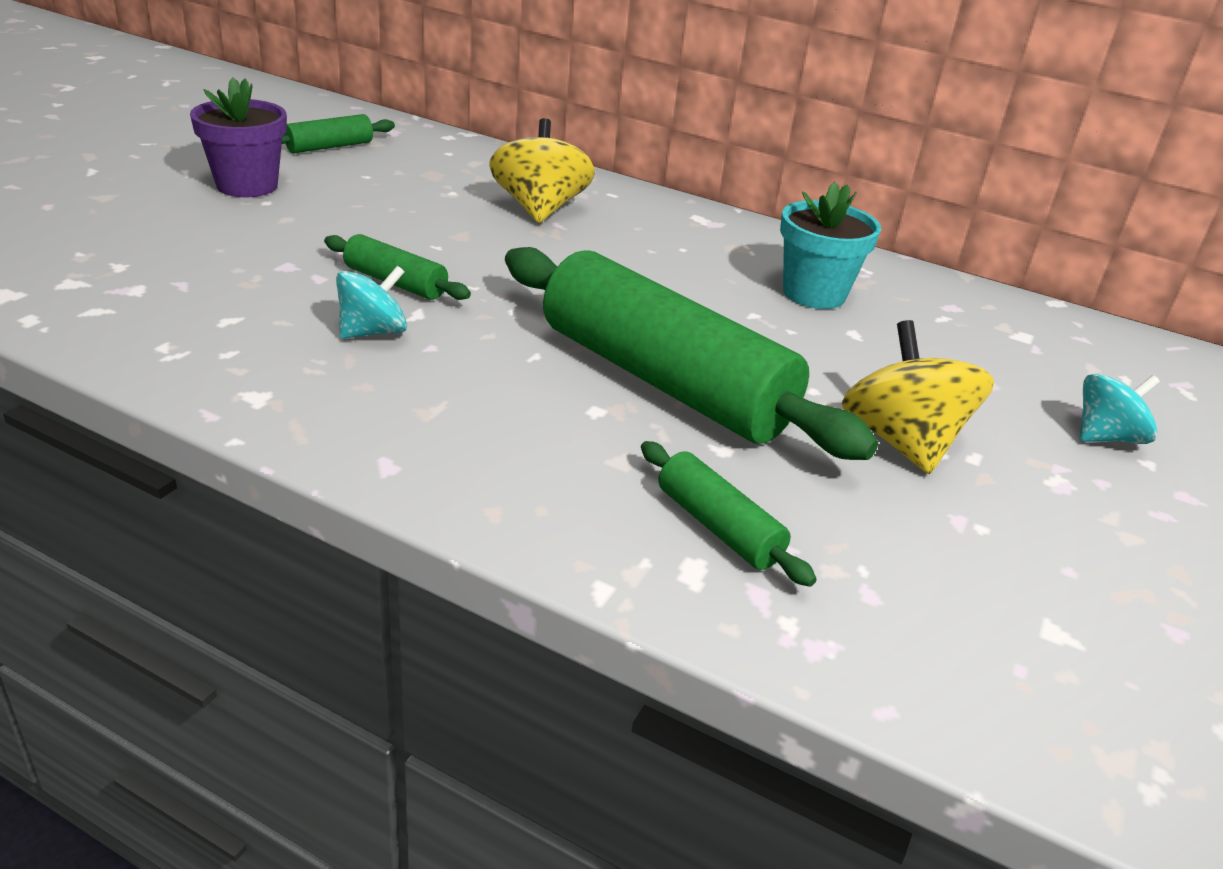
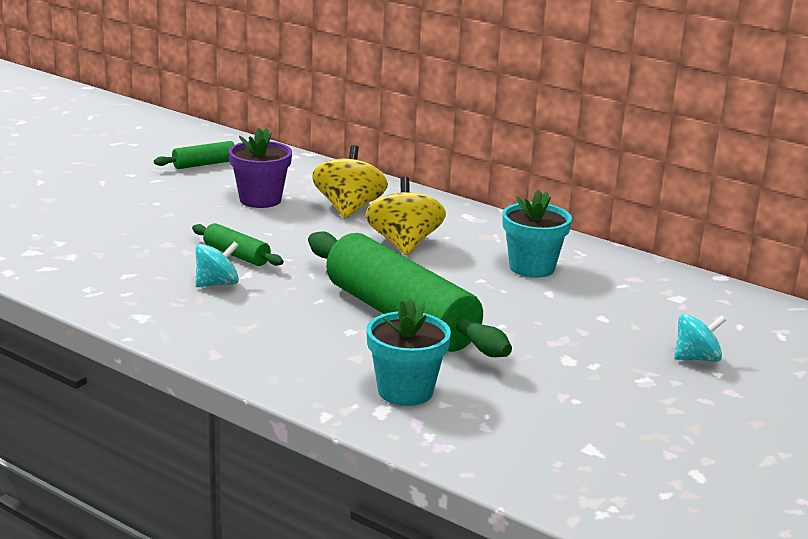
camera: 10 degrees right, 10 degrees down
(247, 186) = (144, 192): purple flower pot -> purple flower pot (260, 200)
(718, 527) = (405, 391): green rolling pin -> turquoise flower pot
(901, 442) = (547, 355): yellow spinning top -> yellow spinning top (404, 244)

